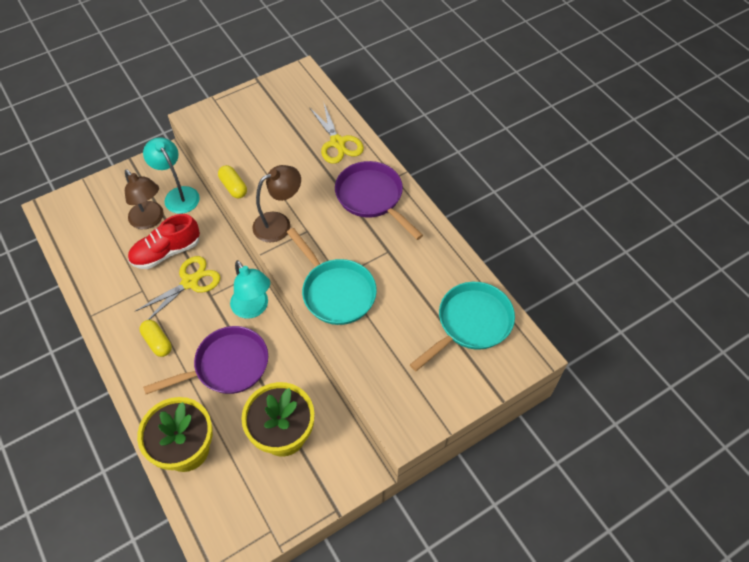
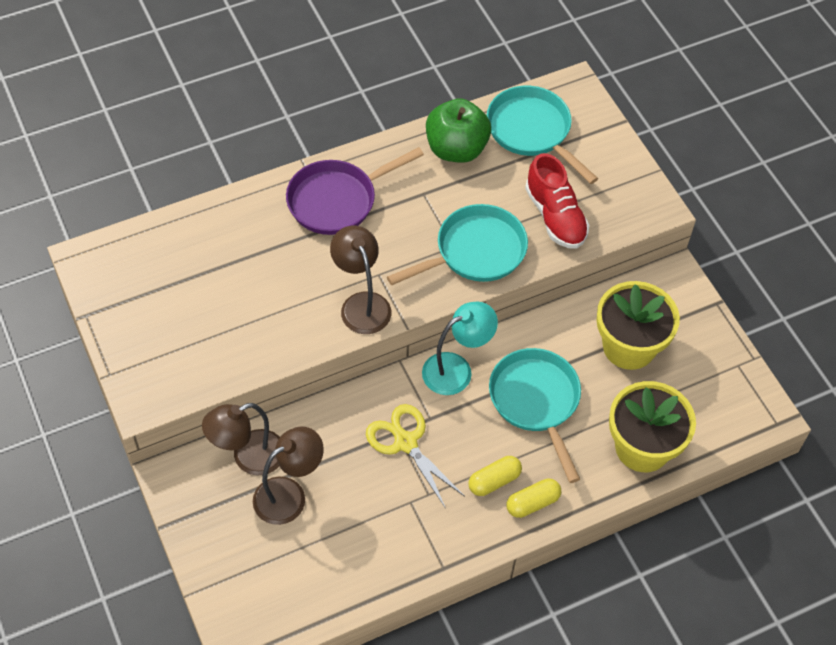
camera: 85 degrees left, 0 degrees up
(166, 252) = (350, 472): red shoe -> red shoe (555, 216)
(178, 195) = (248, 457): turquoise lamp -> brown lamp
(227, 366) = (536, 401): purple pan -> turquoise pan
(233, 187) = (289, 354): yellow capsule -> yellow capsule (532, 503)
(337, 142) = (234, 228): yellow scissors -> none
(438, 269) = (456, 149): none -> green apple

